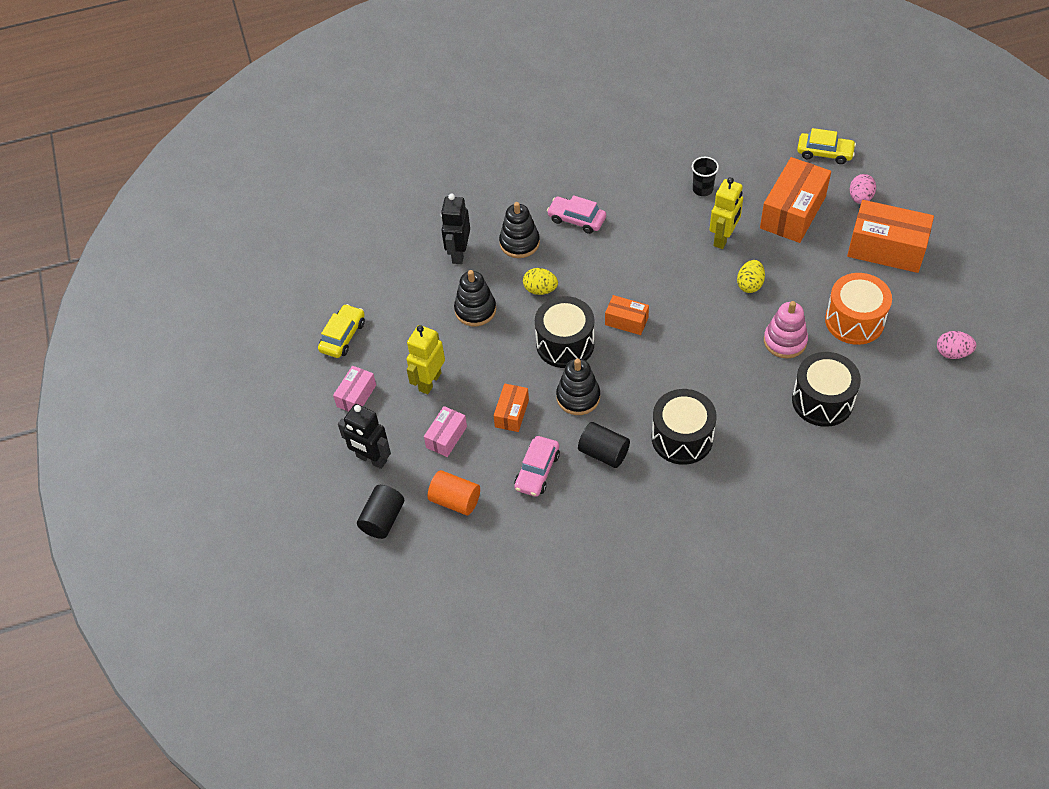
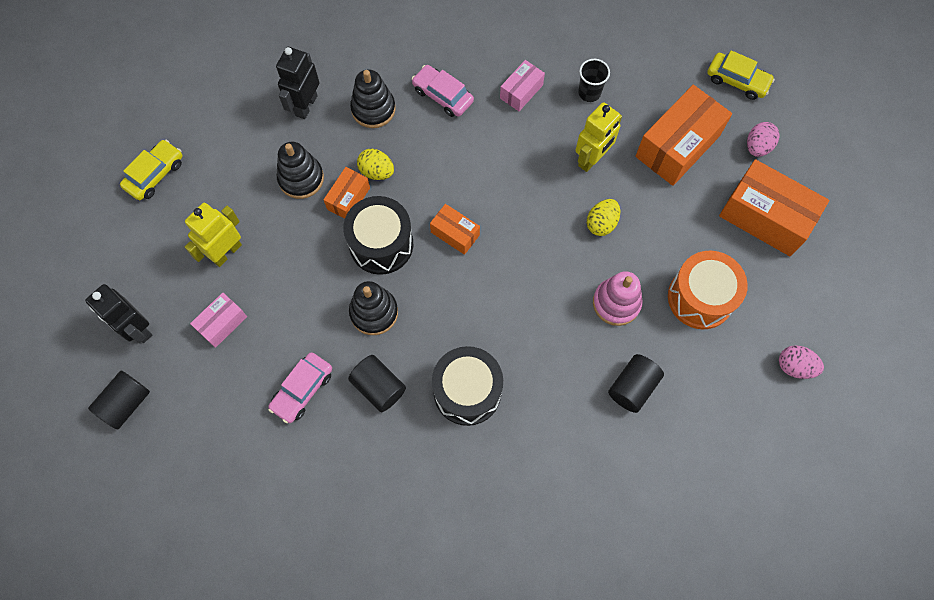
camera: 10 degrees right, 15 degrees up
(356, 396) = (146, 249): pink box -> pink box (521, 91)
(455, 500) = (207, 402): orange cylinder -> none
(512, 413) = (298, 313): orange box -> orange box (348, 198)
(822, 401) = (632, 387): black drum -> black cylinder

